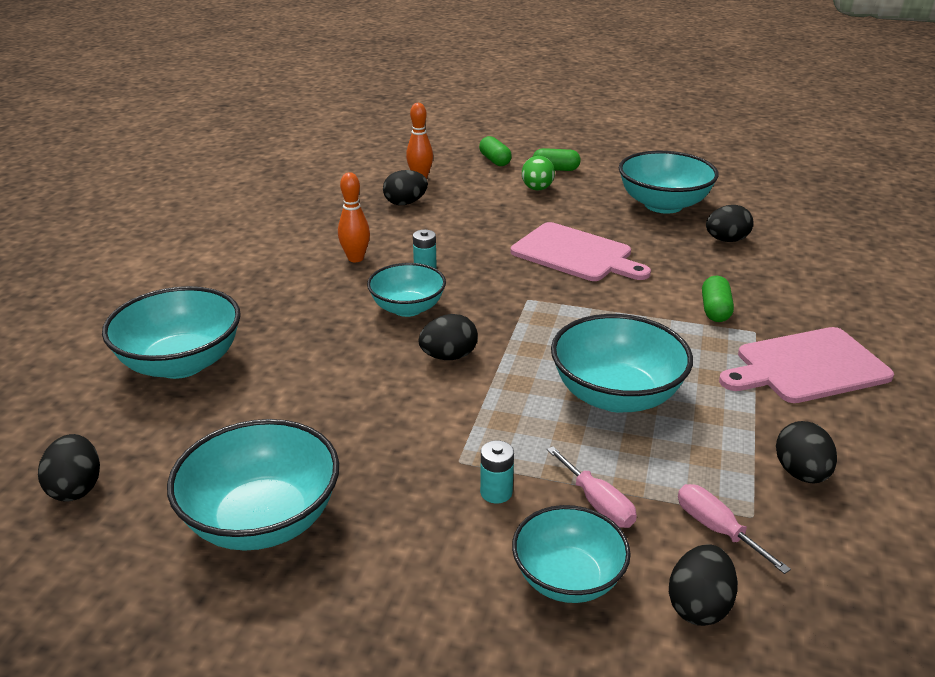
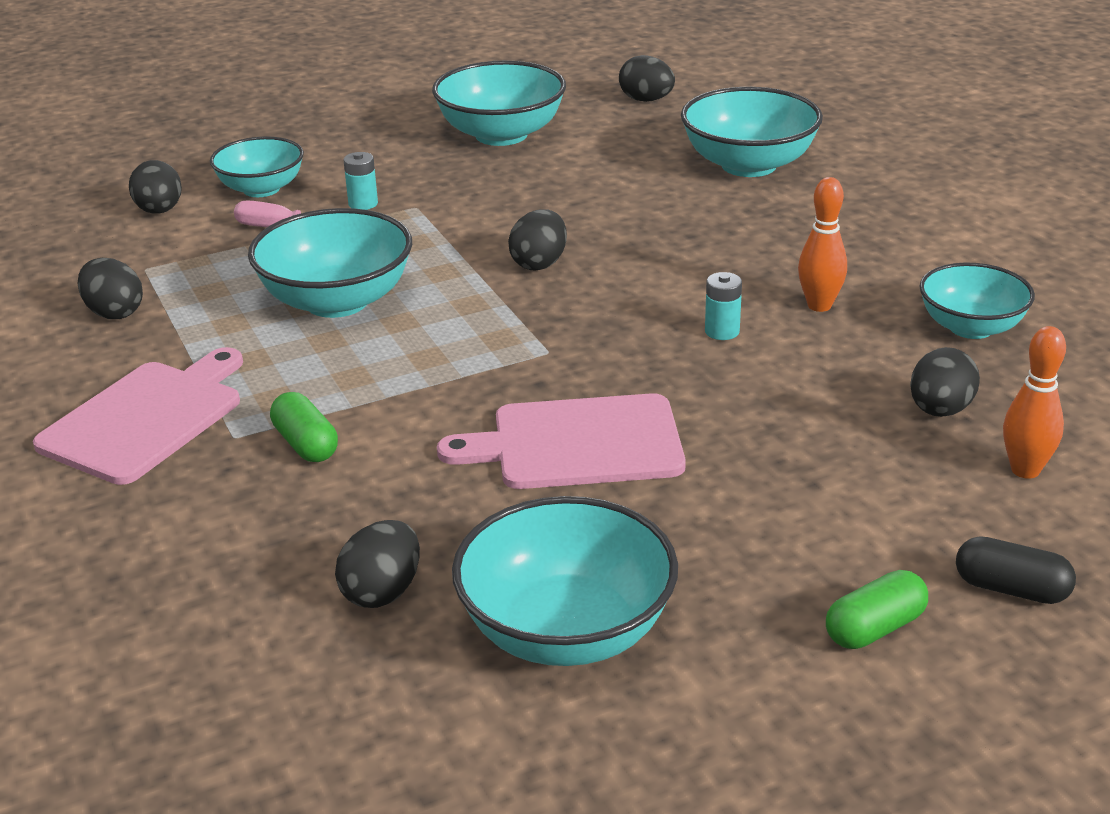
camera: 140 degrees right, 0 degrees up
(407, 308) = (656, 284): turquoise bowl -> turquoise bowl (971, 327)
(495, 160) = (1011, 589): green capsule -> black capsule
(537, 189) = (820, 550): green egg -> none
(716, 529) = (170, 250): pink screwdriver -> none

